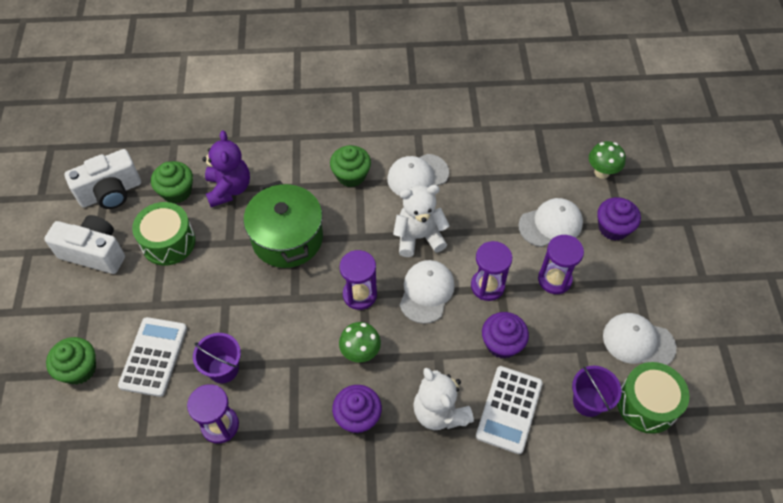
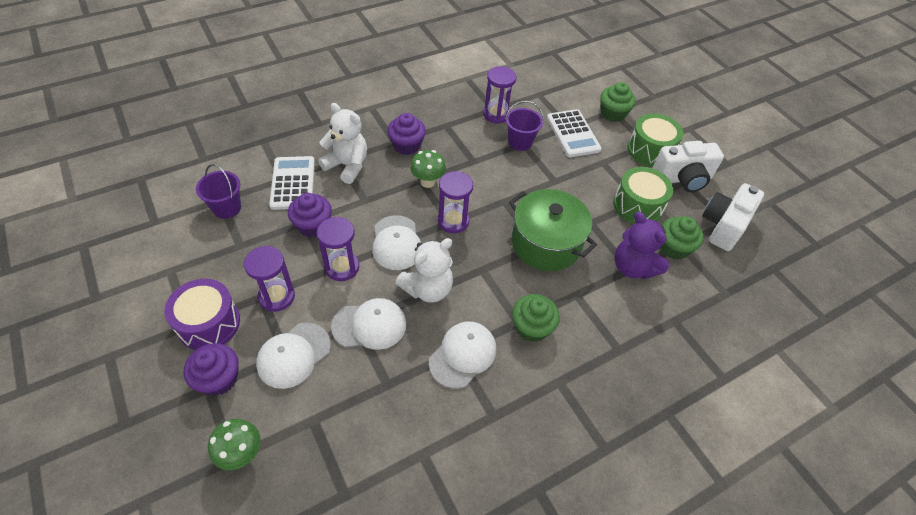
camera: 150 degrees right, 5 degrees down
(618, 276) = (209, 323): none -> purple drum
(638, 341) = (183, 268): white cap -> white cap (369, 325)
(646, 404) = (174, 222): green drum -> green drum (650, 150)

